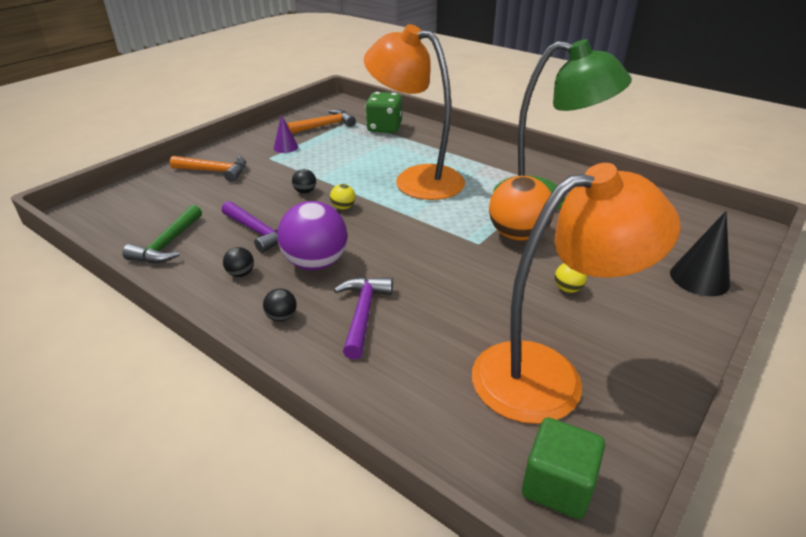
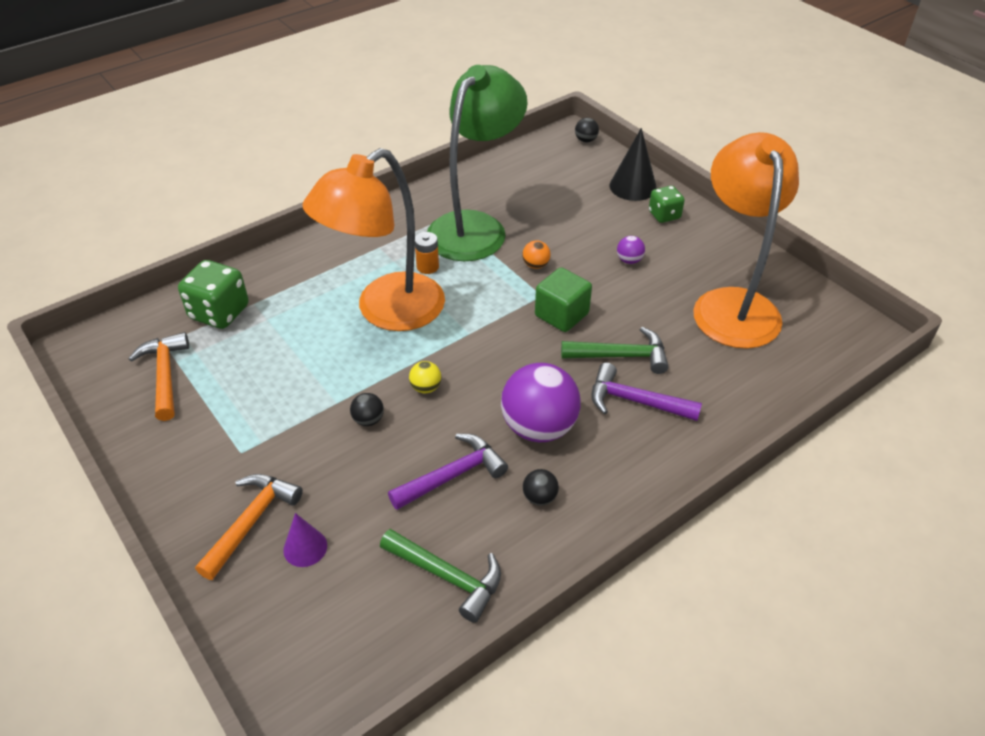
camera: 75 degrees left, 10 degrees up
(281, 317) = (627, 465): black ball -> black ball (585, 140)
(285, 147) = (216, 429): purple cone -> purple cone (305, 547)
(421, 299) = (621, 356): none -> green hammer
(477, 186) = (427, 267): none -> orange battery
(517, 235) = (535, 265): orange ball -> orange ball, size x0.43
(557, 485) = (833, 331): green cube -> green cube (561, 315)
(567, 289) = (629, 260): yellow ball -> purple ball
(669, 306) = (664, 215): none -> green dice

